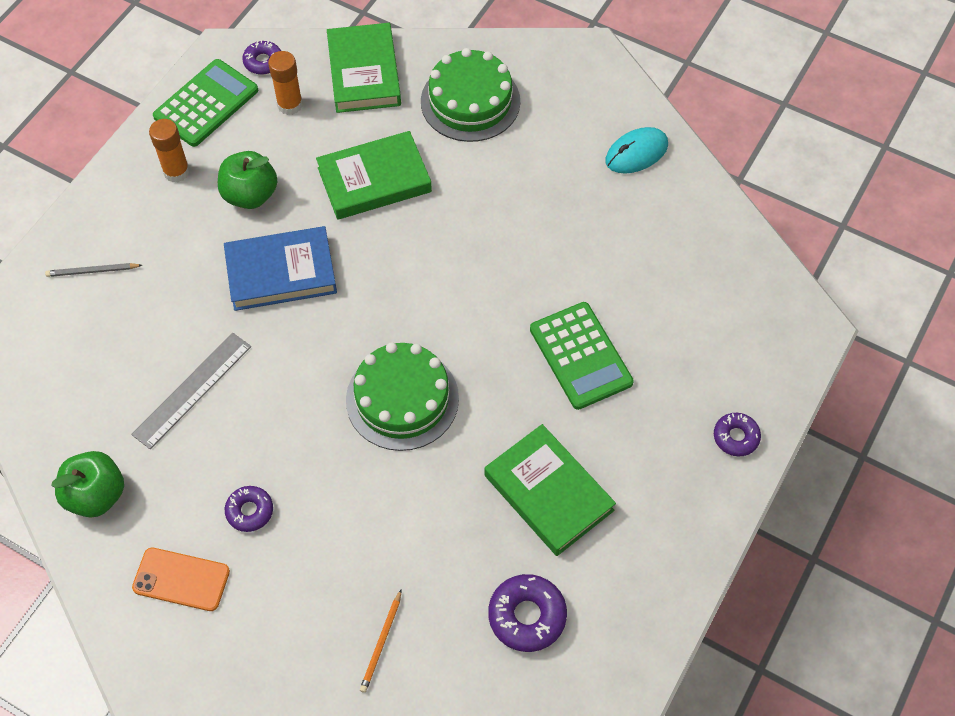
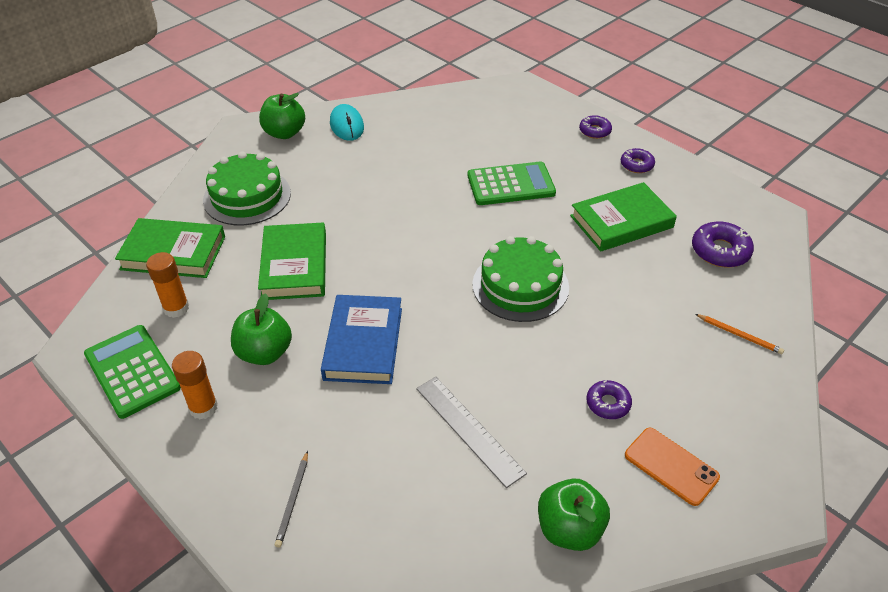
camera: 75 degrees left, 15 degrees down
(181, 579) = (671, 466): orange phone -> orange phone turned 75 degrees counterclockwise
(263, 62) = (111, 319): purple donut -> purple donut (636, 165)
(597, 96) = (284, 133): none -> green apple

